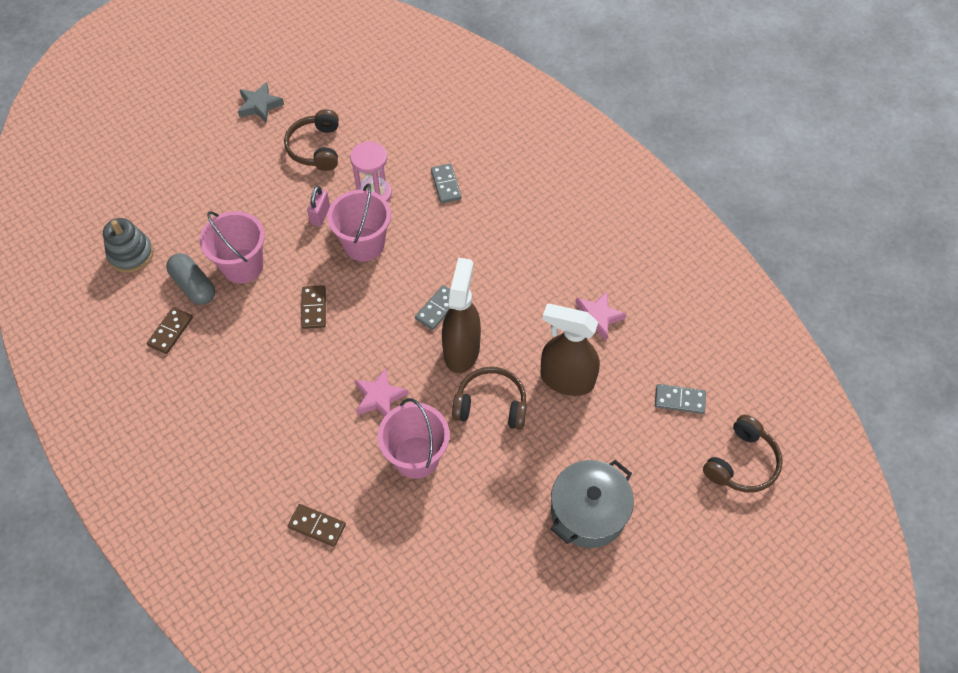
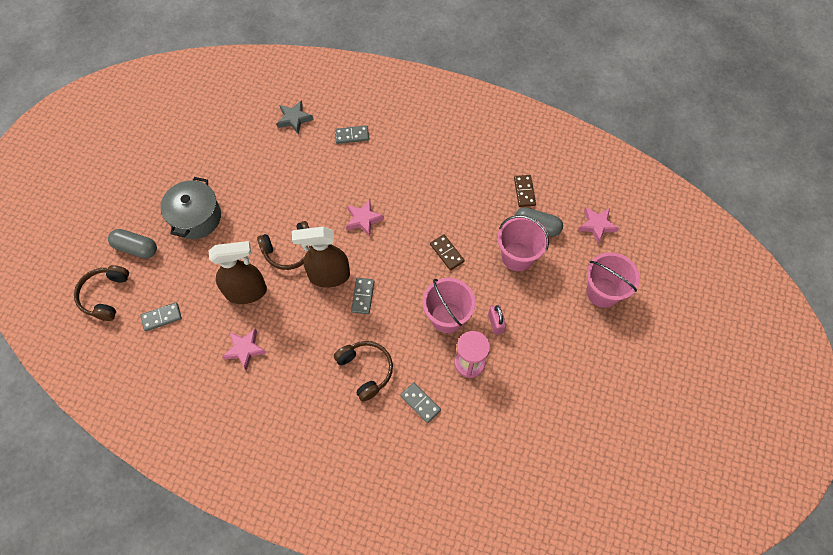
camera: 150 degrees right, 5 degrees up
(131, 254) = (597, 225): grey stacking toy -> pink star
(260, 105) = (621, 395): grey star -> grey star (294, 119)
(316, 148) = (544, 380): brown headphones -> brown headphones (365, 370)
(317, 526) = (352, 135): brown domino -> grey domino
(416, 457) = (318, 197): pink bucket -> pink bucket (603, 292)
(461, 350) = (329, 276): brown spray bottle -> brown spray bottle turned 105 degrees clockwise
(683, 509) = (136, 248): none -> grey capsule

